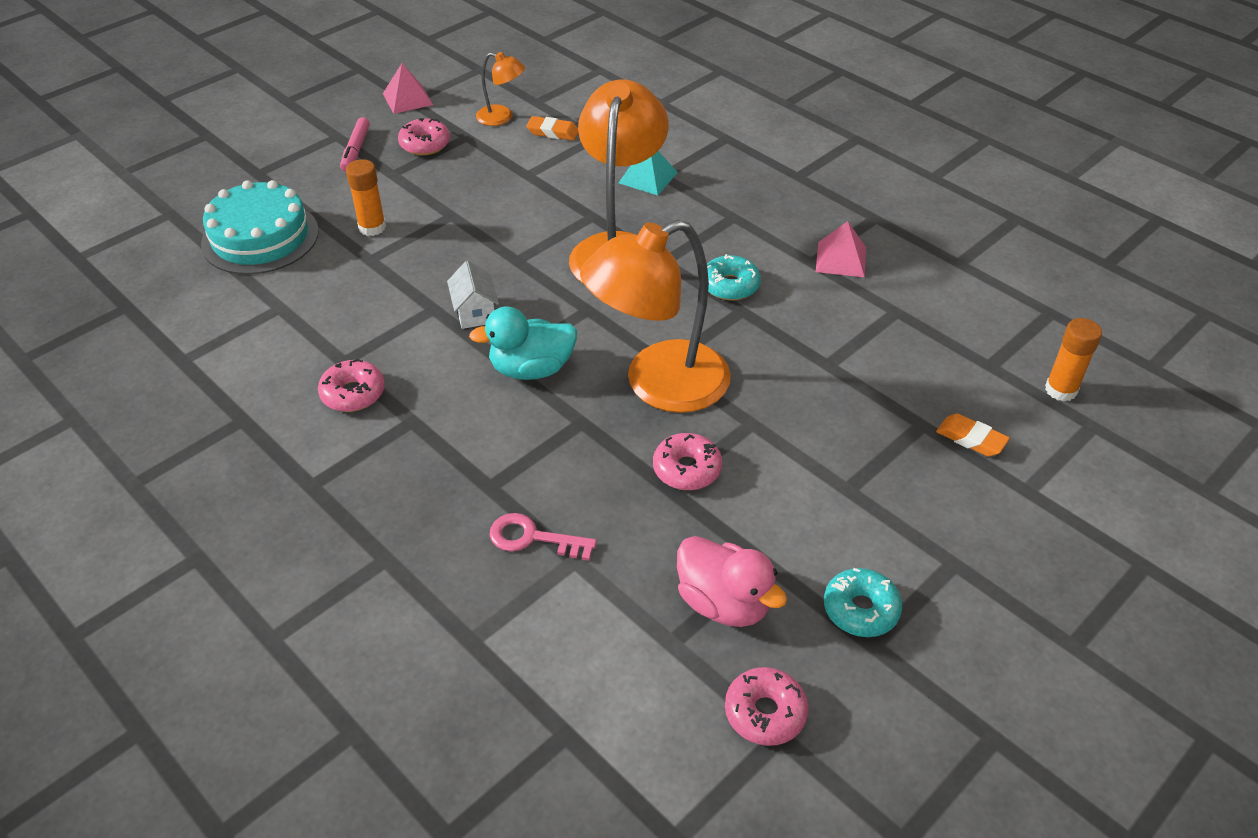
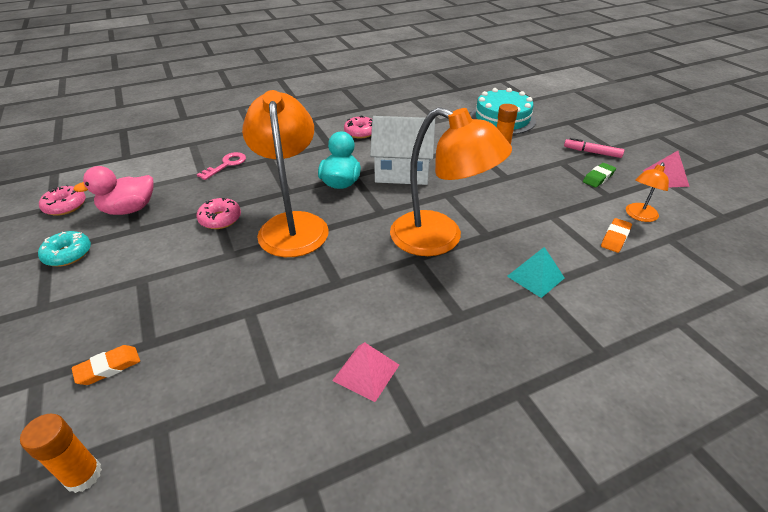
camera: 110 degrees right, 5 degrees down
(425, 144) = (598, 178): pink donut -> green eraser
(475, 312) = (402, 172): white house -> white house, size x1.98
(730, 285) = (369, 285): turquoise donut -> none

